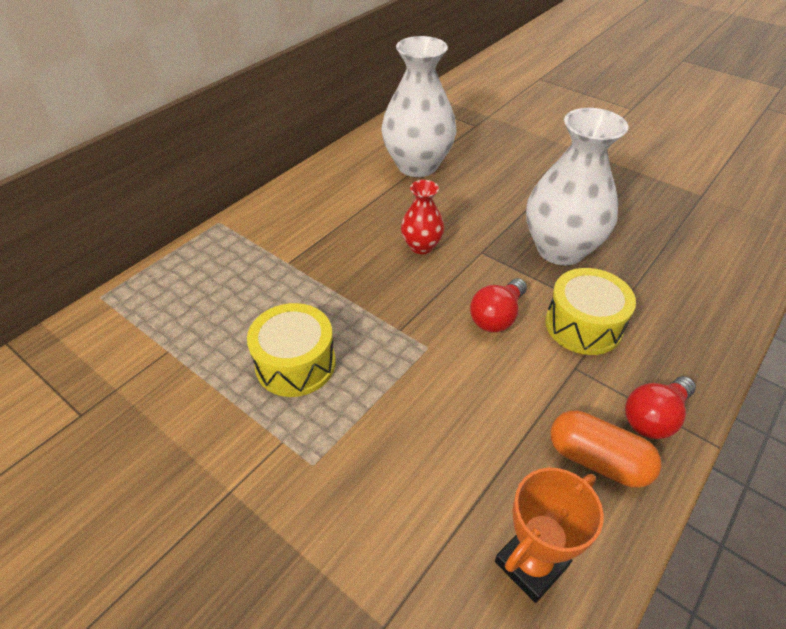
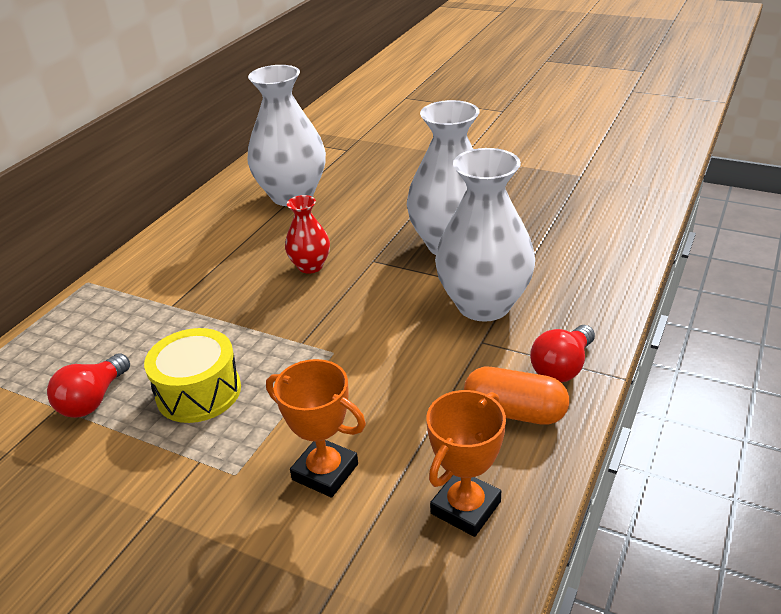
camera: 10 degrees left, 10 degrees down
(398, 484) = (325, 472): none -> orange trophy
(497, 316) = (398, 313): red light bulb -> red light bulb (93, 400)
(583, 325) = (484, 305): yellow drum -> white vase

